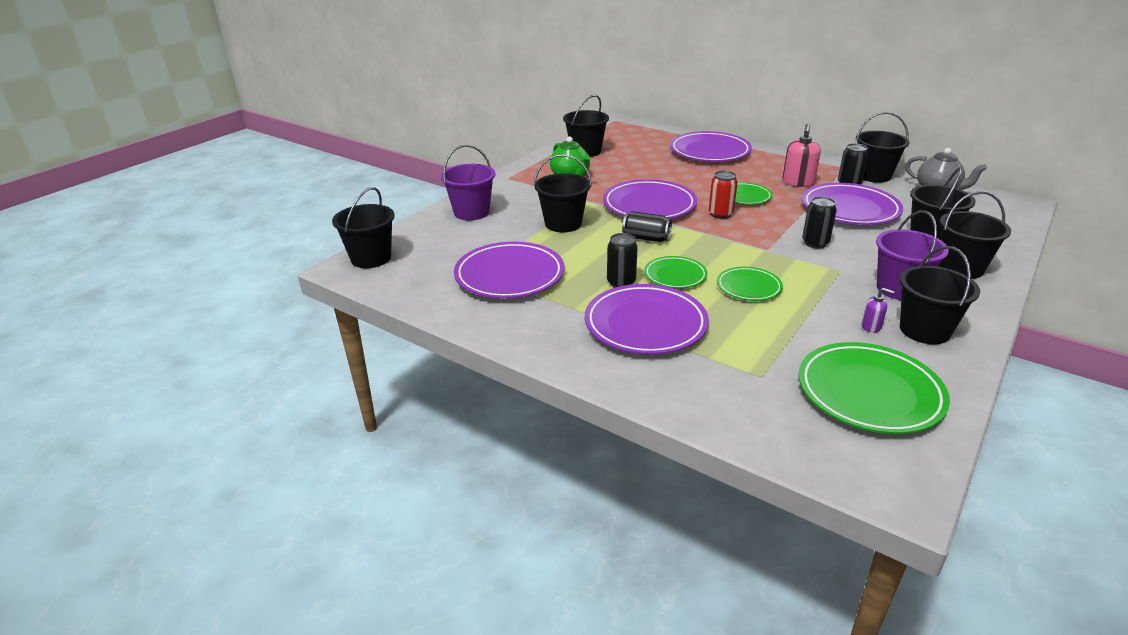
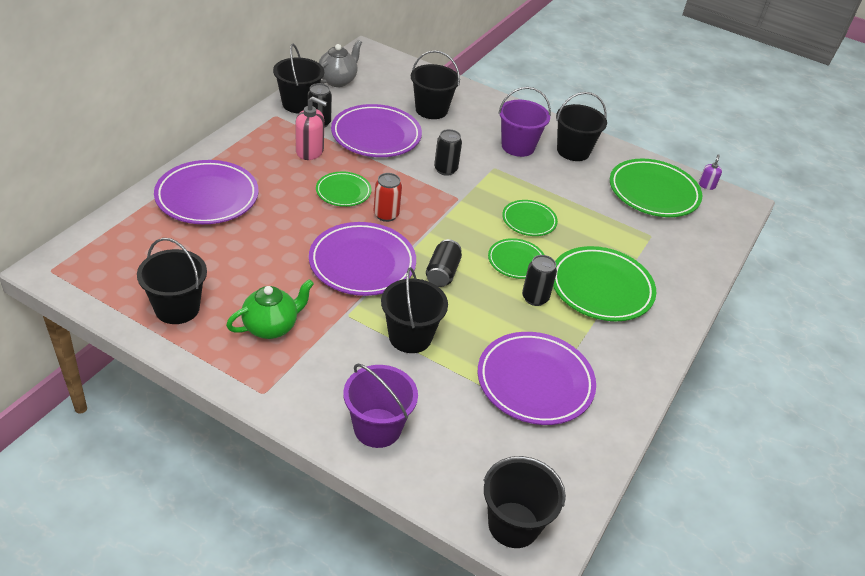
camera: 100 degrees left, 10 degrees up
(645, 324) = (601, 288): purple plate -> green plate
(871, 327) = (574, 172): purple soap dispenser -> purple soap dispenser (706, 185)
(960, 268) = (481, 111): black bucket -> none

